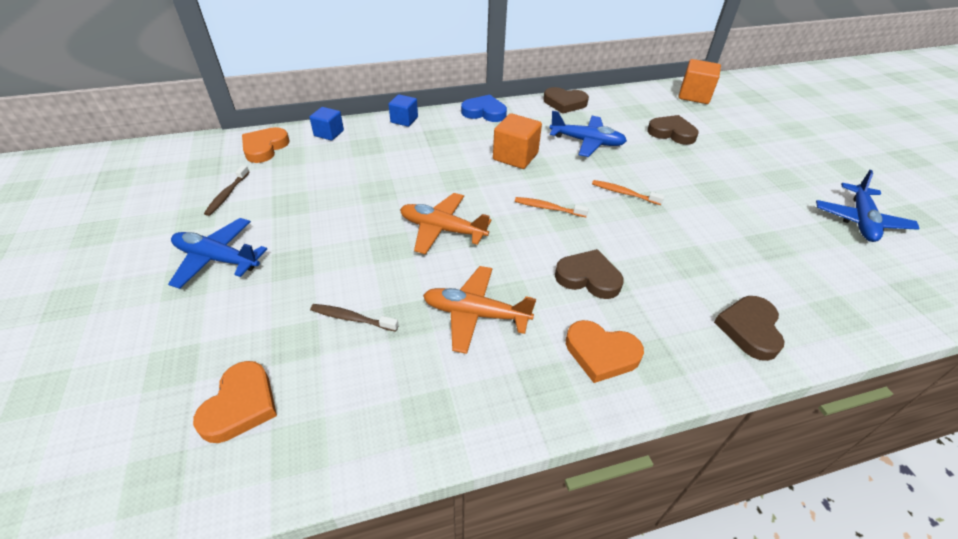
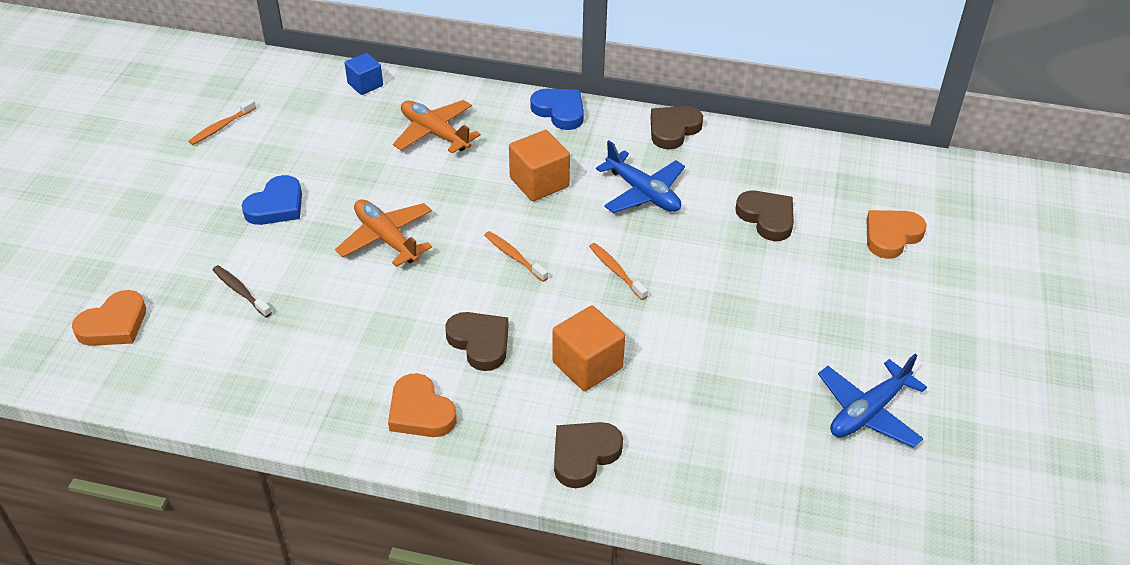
camera: 30 degrees right, 0 degrees up
(217, 259) = (172, 192): blue plane -> none
(227, 194) = (221, 127): brown toothbrush -> orange toothbrush
(265, 148) = (290, 82): orange heart -> orange heart (891, 236)
(327, 237) = (276, 206): none -> blue heart
(404, 120) = (458, 92): blue cube -> none
(475, 314) = (344, 331): orange plane -> orange plane (435, 133)
(564, 103) = (673, 130): brown heart -> brown heart turned 90 degrees clockwise
(694, 95) = (868, 175): orange cube -> orange cube (587, 365)

